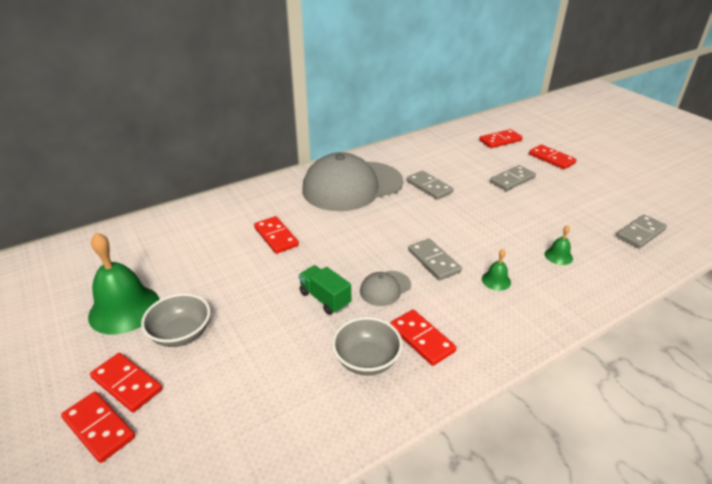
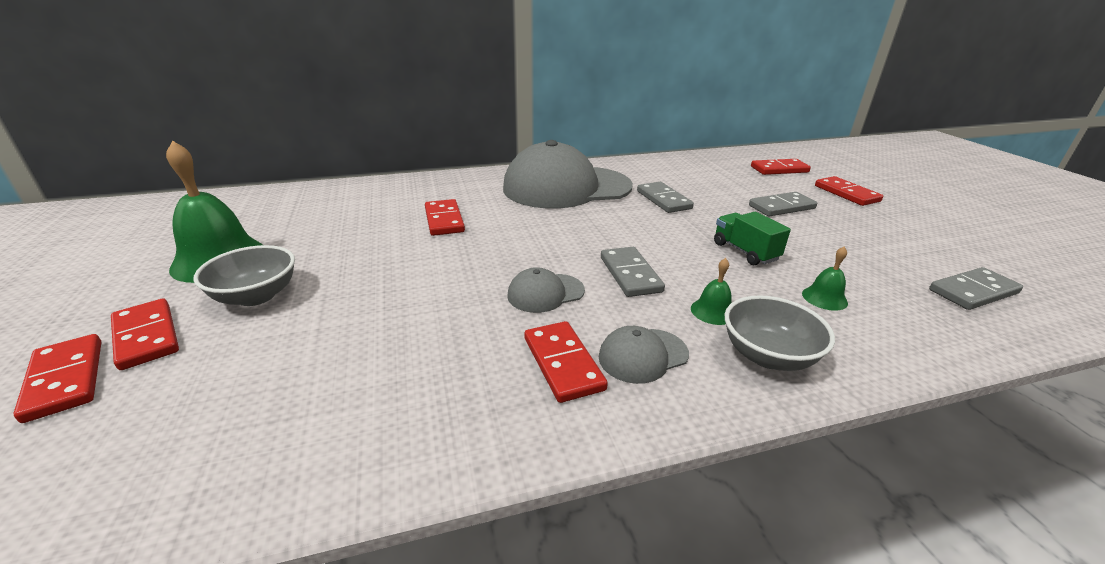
camera: 15 degrees right, 5 degrees down
(325, 299) = (458, 290): green truck -> green truck (745, 251)
(366, 360) = (465, 374): grey bowl -> grey bowl (768, 356)
(466, 322) = (643, 355): none -> grey cap

